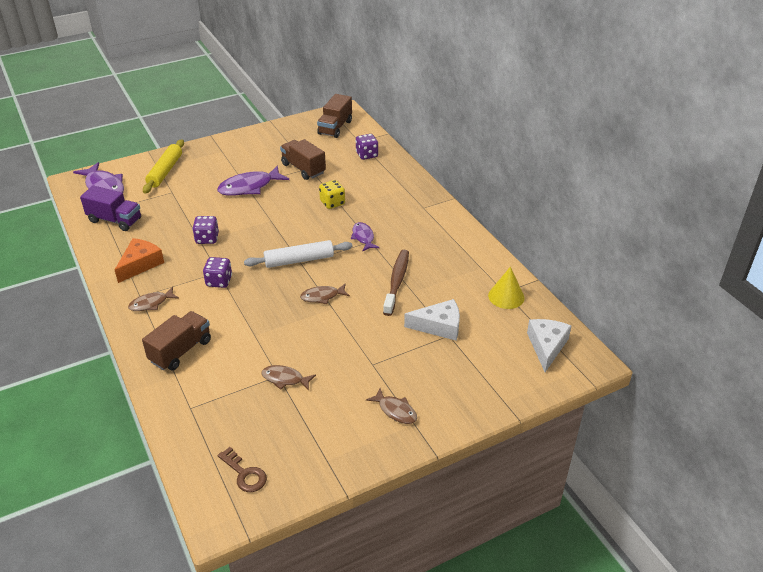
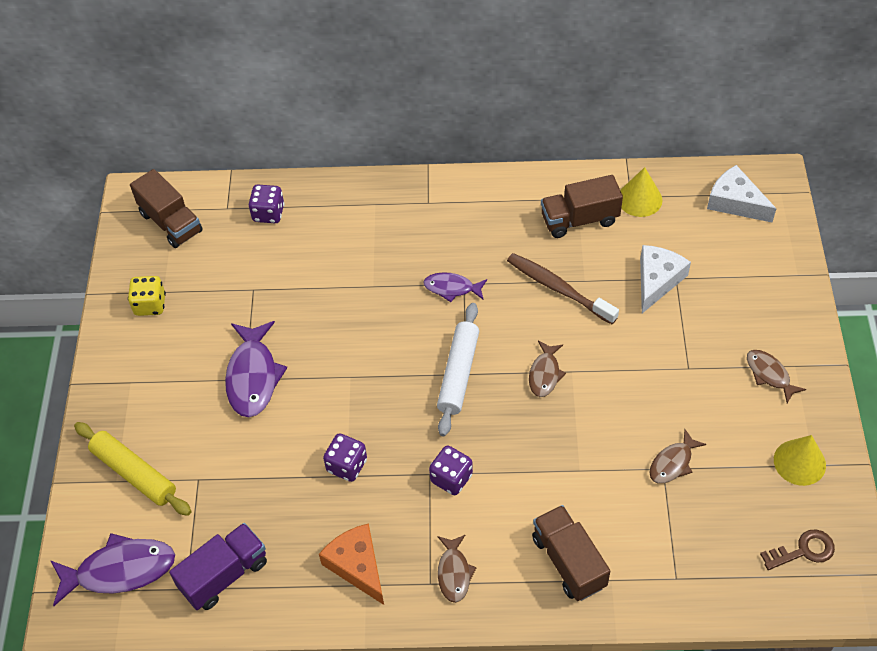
camera: 60 degrees left, 15 degrees up
(303, 169) = (251, 297): brown truck -> brown truck (579, 219)
(324, 450) = (799, 462): none -> yellow cone
(332, 203) = (356, 293): yellow dice -> yellow dice (150, 305)
(395, 410) = (769, 375): brown fish -> brown fish turned 105 degrees counterclockwise

